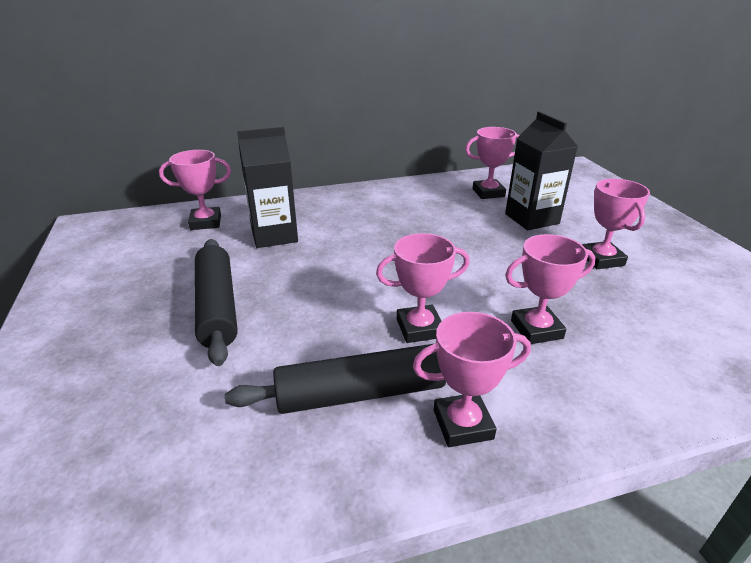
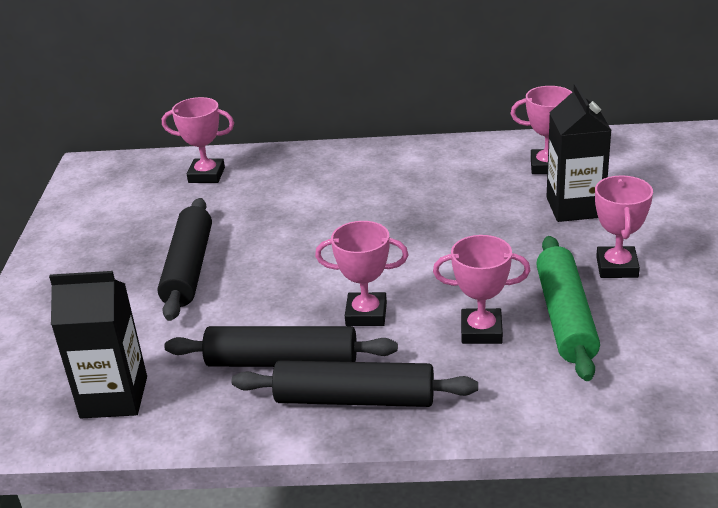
camera: 20 degrees right, 0 degrees up
(274, 235) = (271, 198): black carton -> black carton (114, 397)
(463, 424) = (355, 399): pink trophy -> black rolling pin
(597, 306) = (565, 317): none -> green rolling pin

